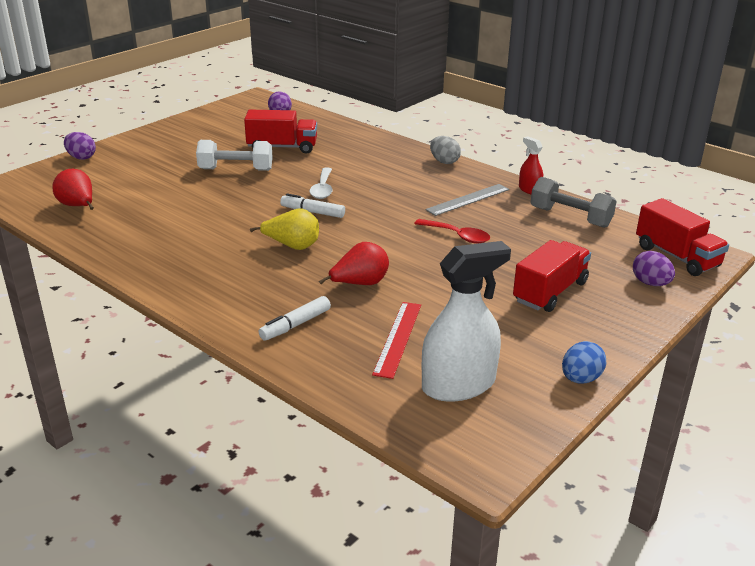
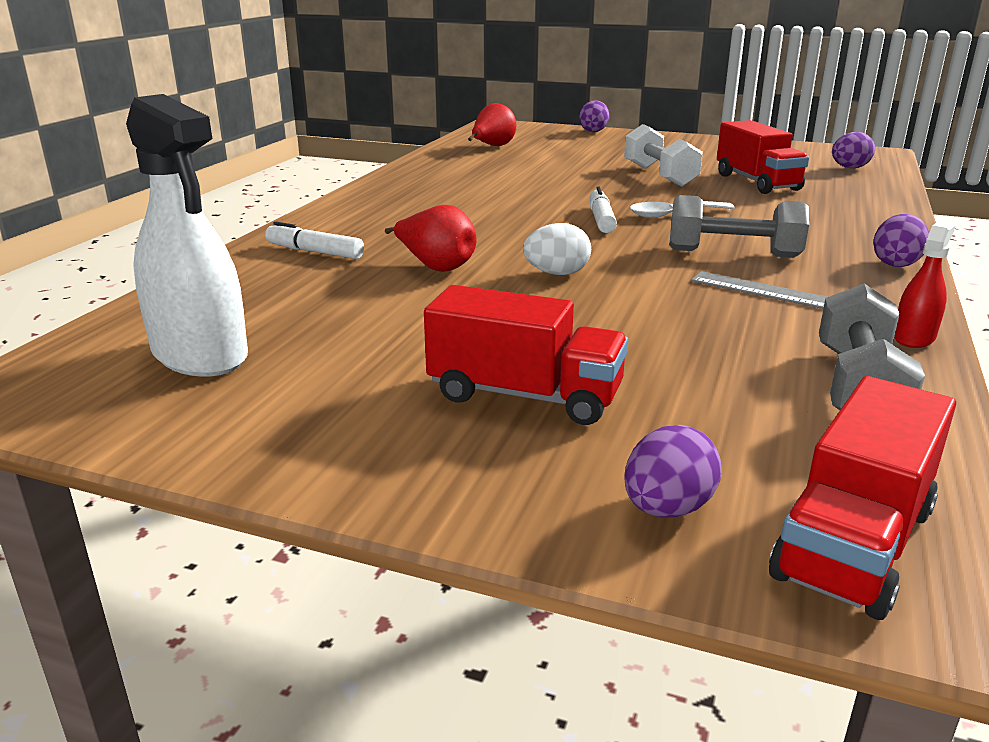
camera: 70 degrees right, 5 degrees down
(292, 246) = (500, 224): yellow pear -> none
(398, 338) = (309, 304): red ruler -> none
(399, 248) = (557, 274): none -> white egg
(402, 193) = (733, 253): none -> grey dumbbell
(444, 161) = (896, 263): grey egg -> purple egg
(457, 236) = (643, 303): red spoon -> none
(580, 379) = (237, 451): blue egg -> none

